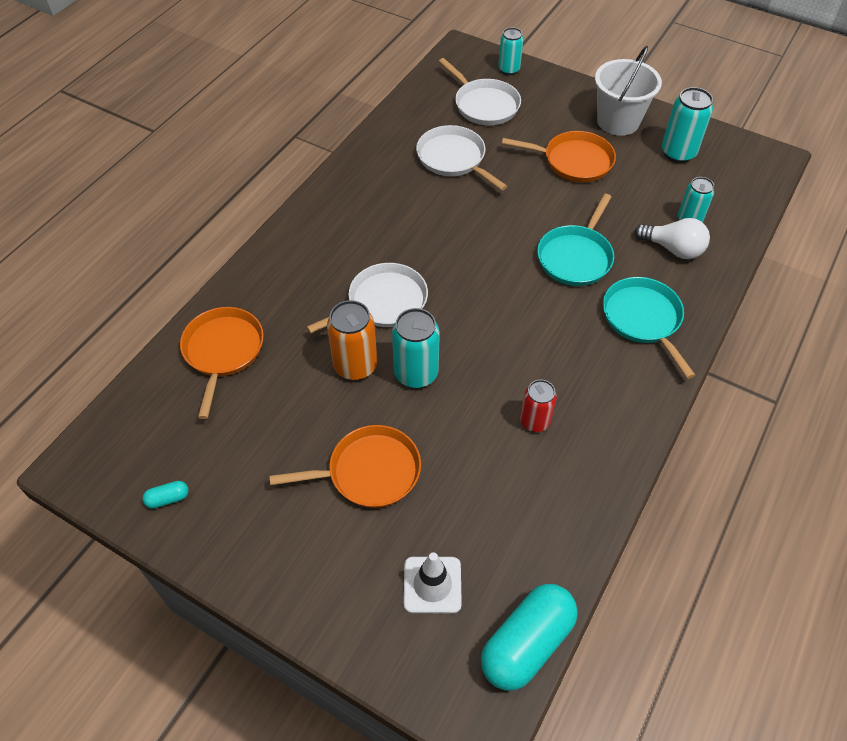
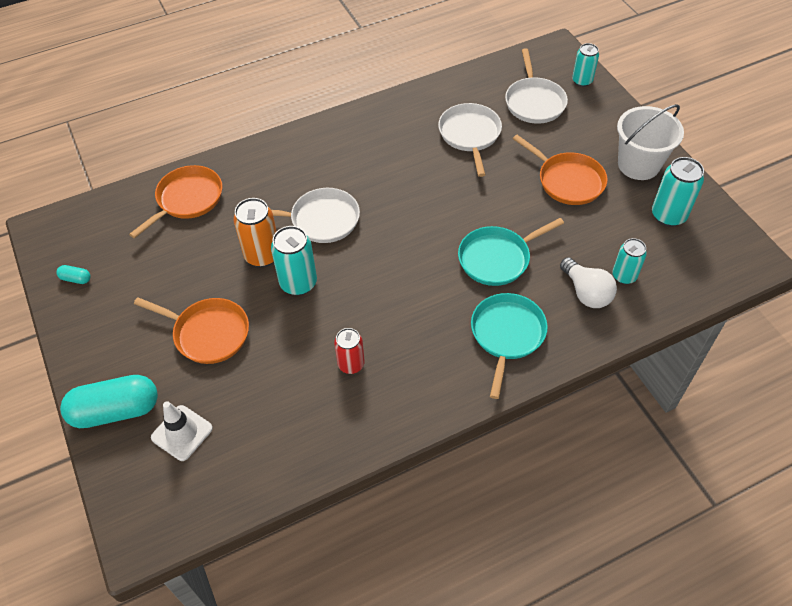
camera: 35 degrees right, 0 degrees up
(526, 643) = (207, 511): turquoise capsule -> turquoise capsule (116, 411)

